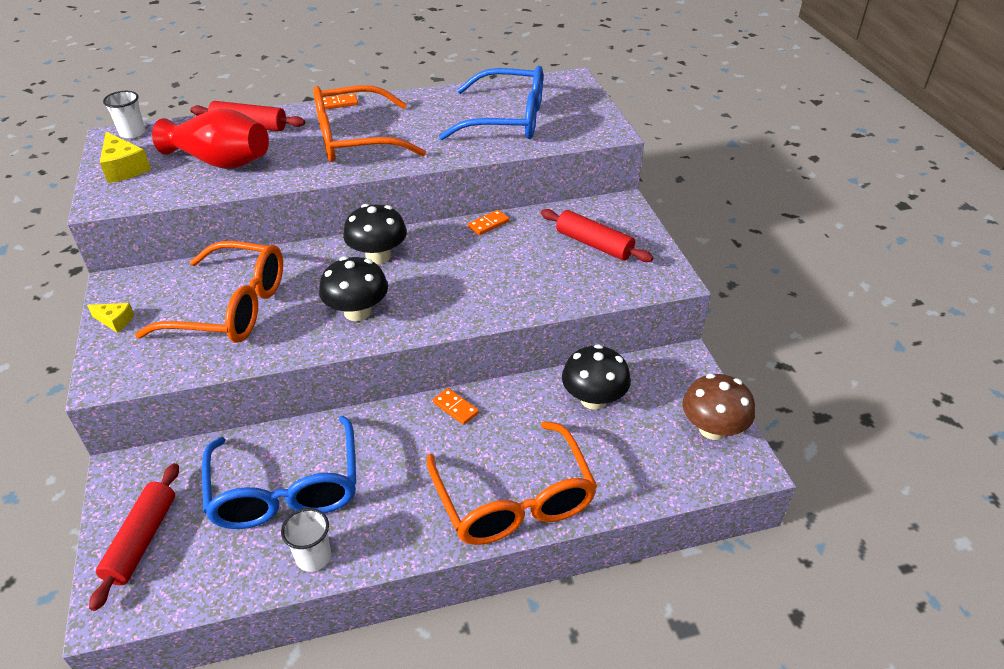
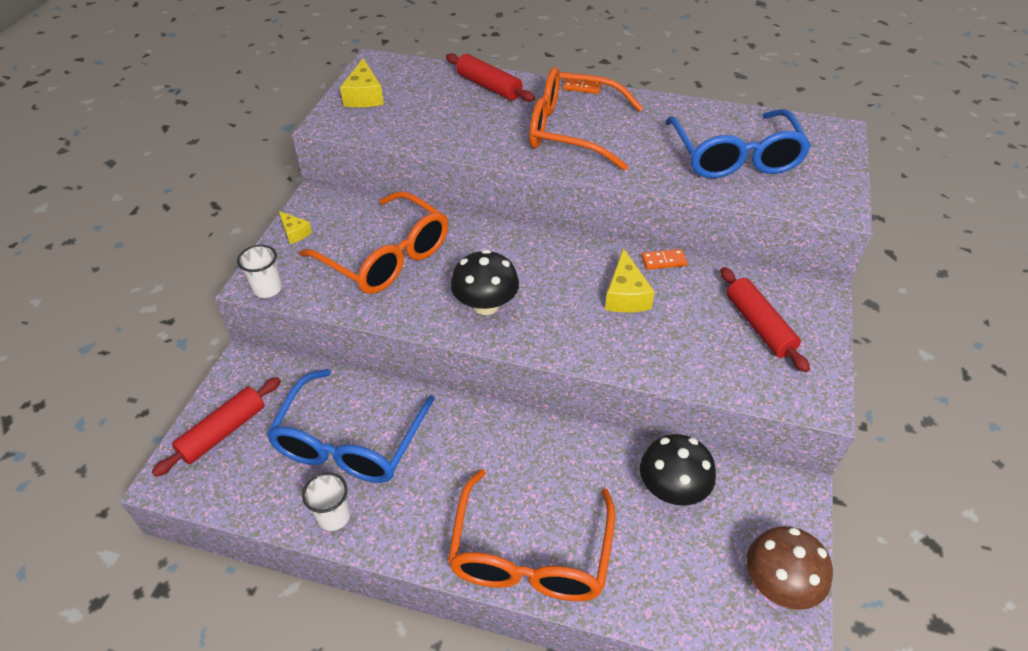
camera: 30 degrees right, 5 degrees up
(132, 133) = (392, 63): white cup -> white cup (267, 289)
(221, 162) = (442, 115): red vase -> none
(378, 256) = (538, 255): black mushroom -> none
(455, 408) = (535, 434): orange domino -> none
(475, 260) = (625, 295): none -> yellow cheese
(506, 119) = (734, 156): blue glasses -> blue glasses turned 45 degrees clockwise

